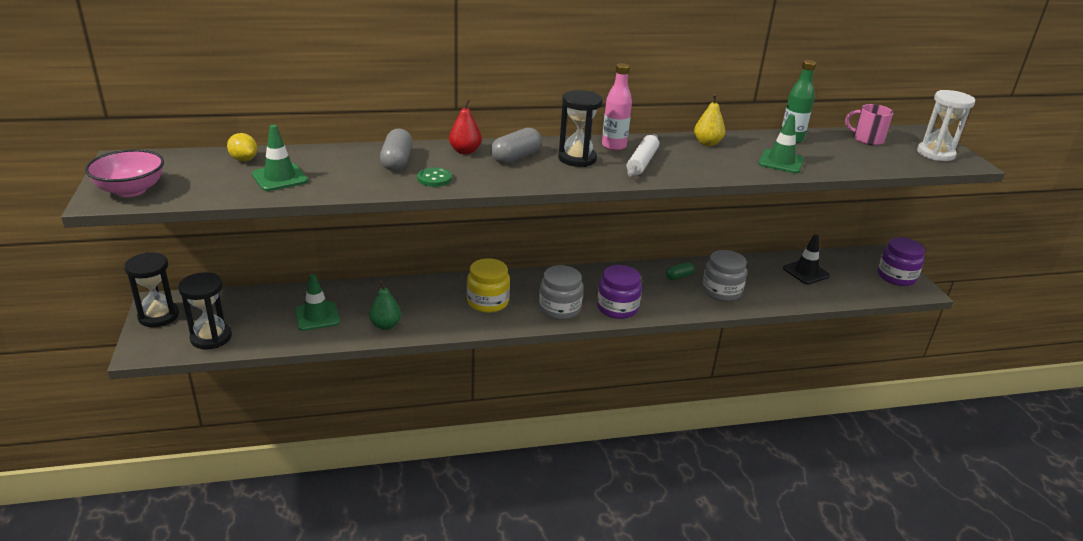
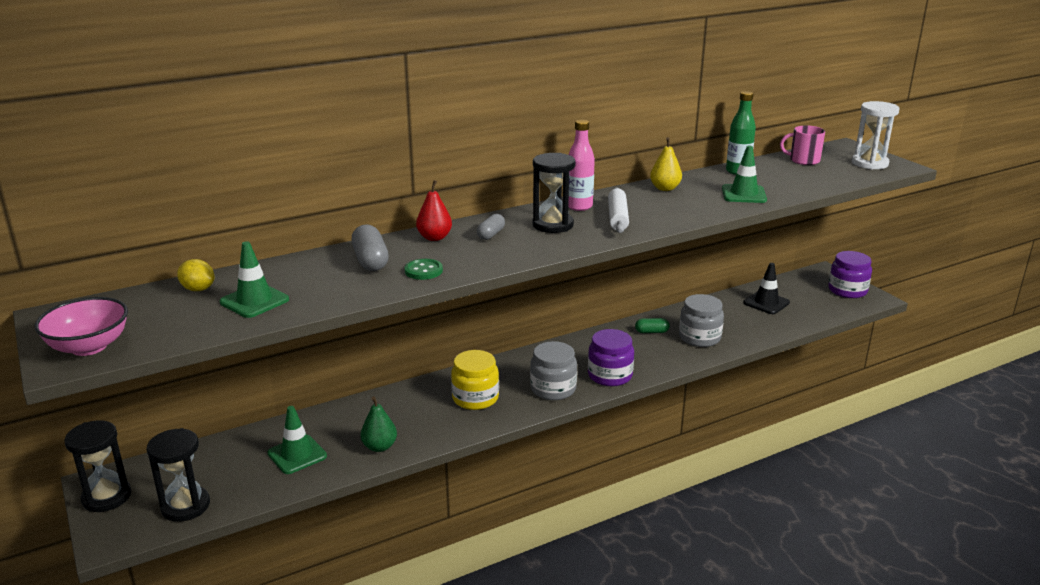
camera: 15 degrees left, 5 degrees down
(516, 157) = (491, 234): grey capsule -> grey capsule, size x0.62
(679, 276) = (651, 332): green capsule -> green capsule turned 45 degrees clockwise

